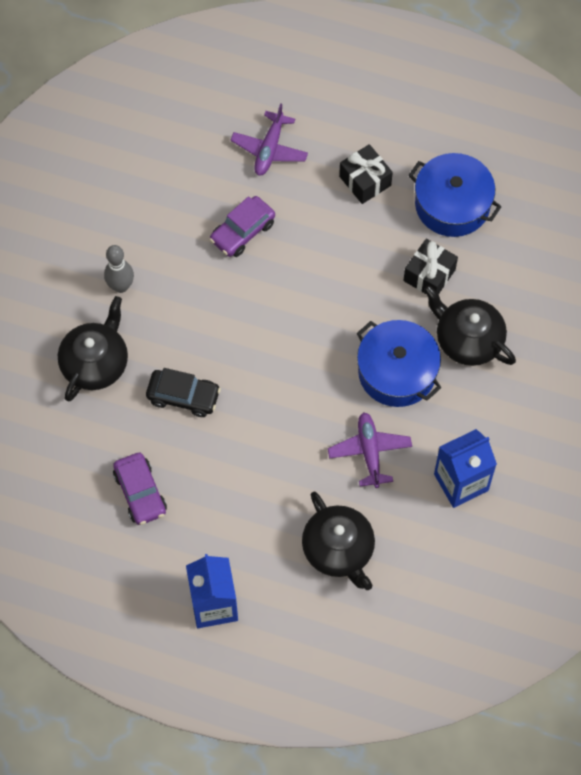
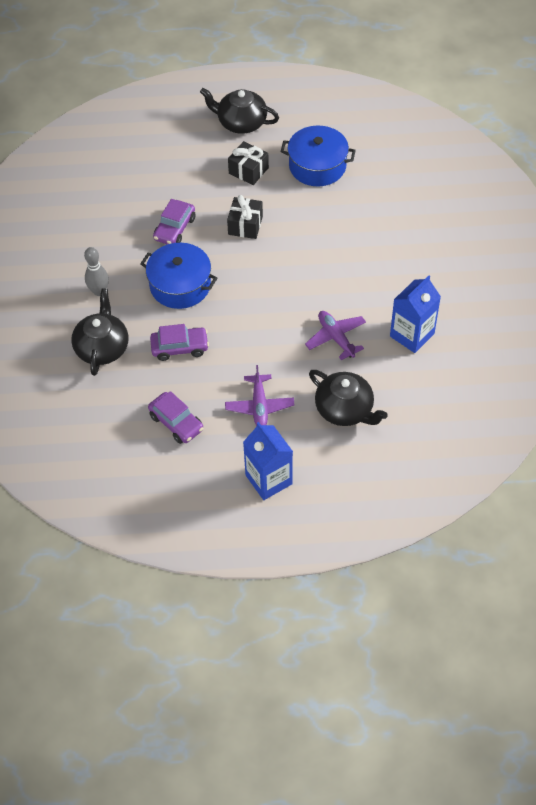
camera: 20 degrees left, 10 degrees down
(183, 396) = (180, 347): black car -> purple car
(269, 149) = (170, 172): purple plane -> purple plane (259, 406)
(397, 372) = (330, 280): blue pot -> blue pot (180, 285)
(429, 275) = (323, 213): black gift -> black gift (245, 225)
(468, 339) = (370, 244): black teapot -> black teapot (241, 122)

